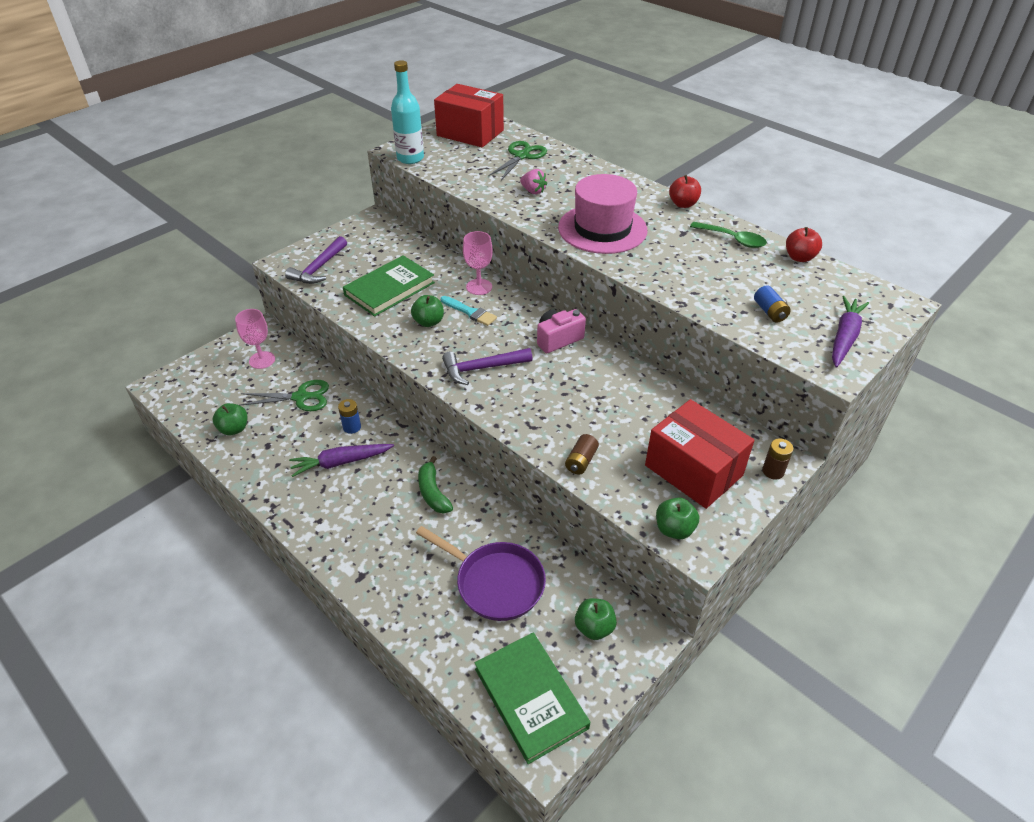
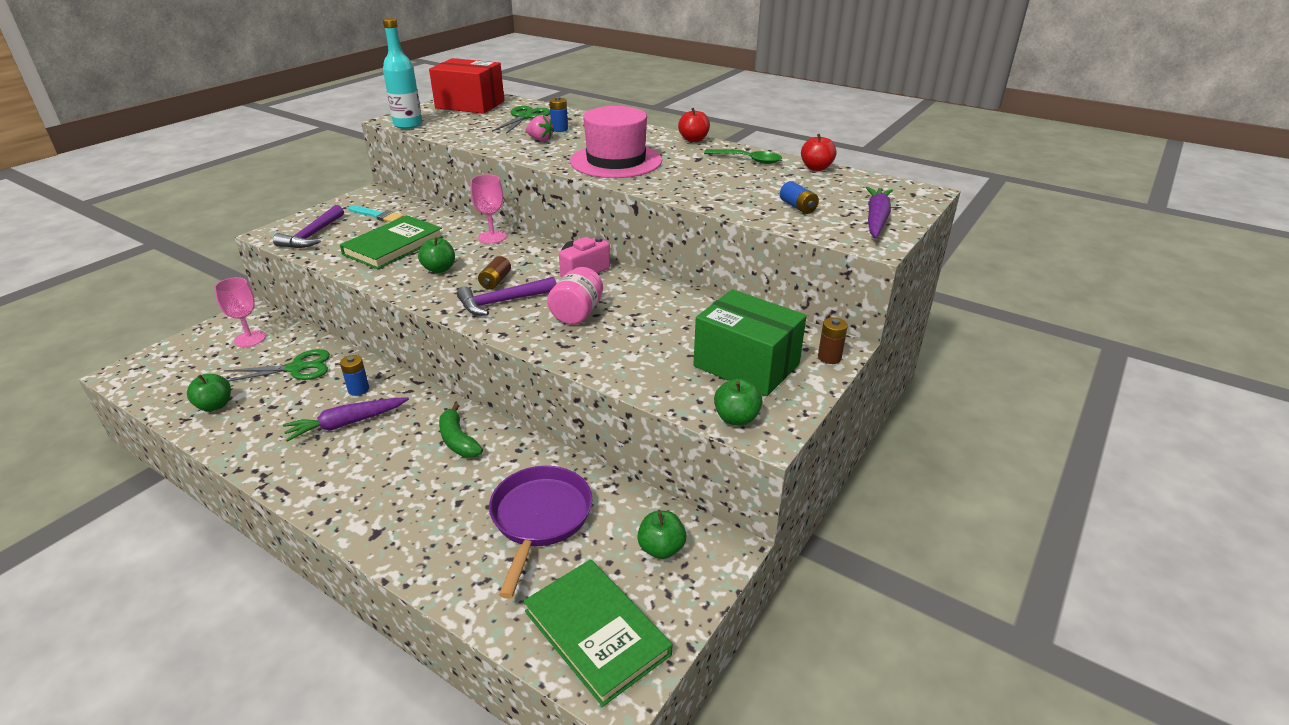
camera: 10 degrees left, 10 degrees down
(470, 312) = (484, 257): turquoise brush -> turquoise brush (377, 215)
(495, 582) = (540, 519): purple pan -> purple pan turned 105 degrees counterclockwise
(547, 390) = (577, 313): none -> pink jar
(553, 177) = (559, 129): none -> blue battery
(581, 461) = (623, 370): brown battery -> brown battery (495, 281)
(693, 470) = (746, 365): red box -> green box

